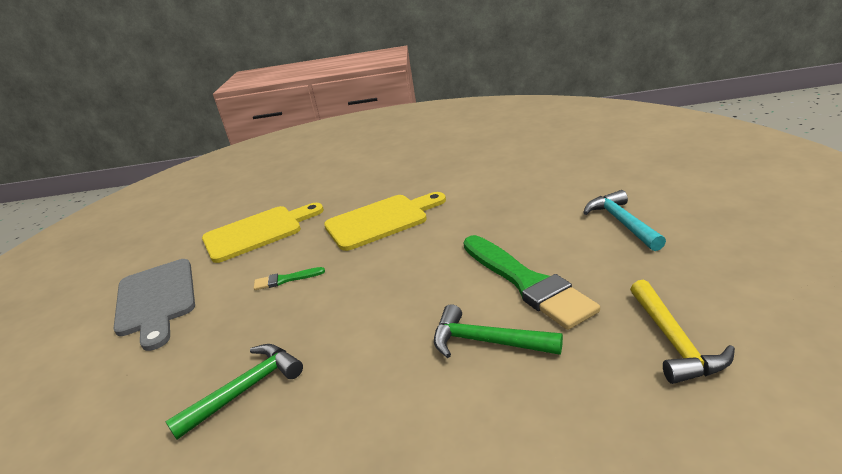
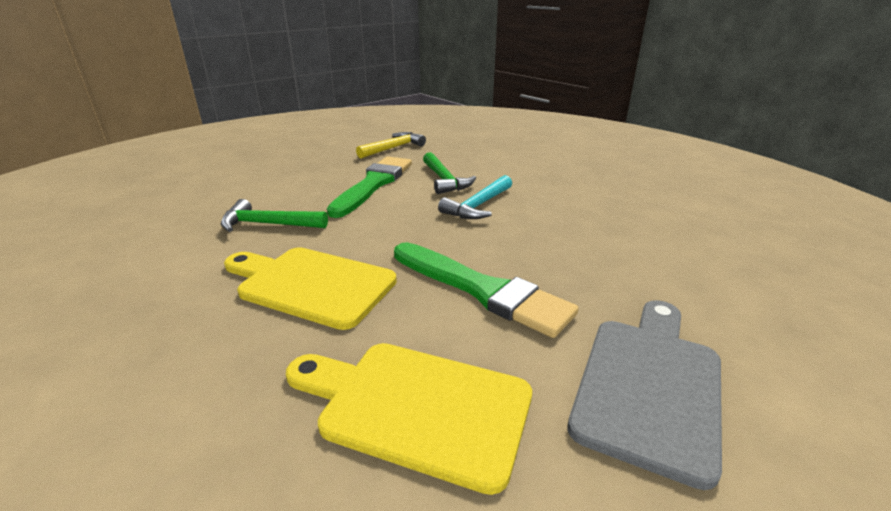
camera: 135 degrees left, 0 degrees up
(245, 390) = (594, 232): green hammer -> green hammer (268, 224)
(285, 279) = (482, 290): green brush -> green brush, size x2.27
(622, 223) = (268, 174): turquoise hammer -> turquoise hammer (478, 206)

